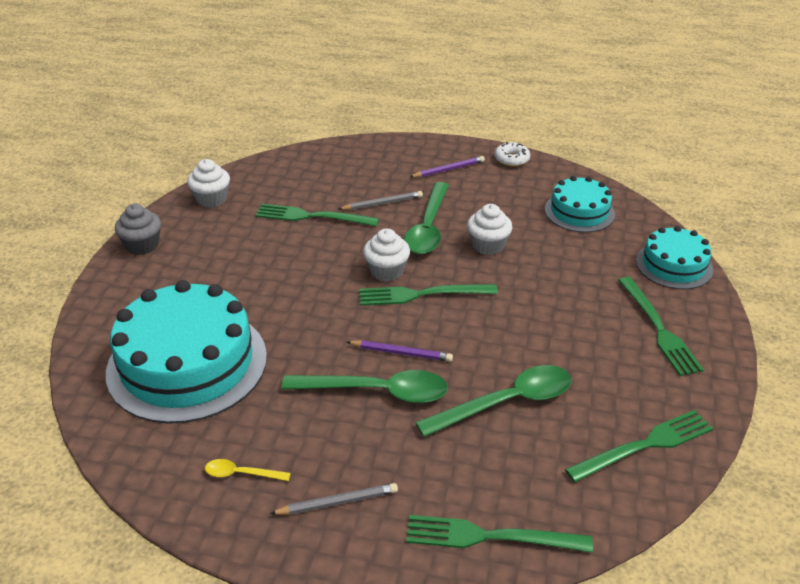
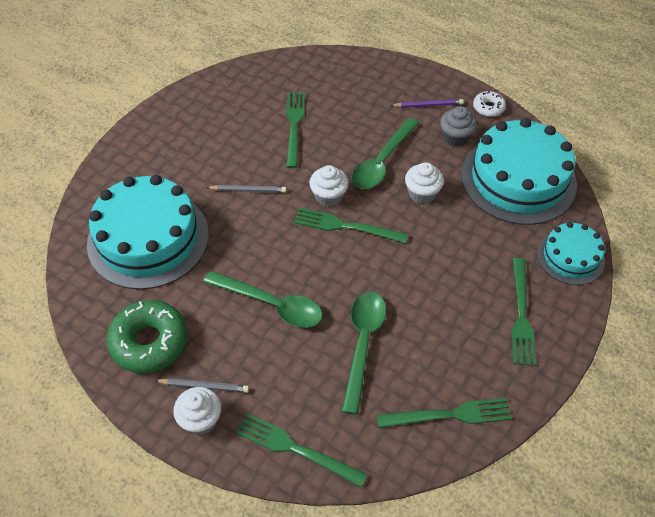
camera: 20 degrees right, 15 degrees up
(142, 245) = (156, 120): grey cupcake -> grey cupcake (456, 137)
(211, 199) = (224, 88): white cupcake -> white cupcake (200, 419)
(241, 474) = (149, 342): yellow spoon -> green donut
(312, 216) = (294, 126): green fork -> green fork turned 60 degrees clockwise
(382, 203) = (356, 127): grey pencil -> grey pencil (248, 190)
(401, 353) = (305, 276): purple pencil -> none
(506, 402) = (362, 344): green spoon -> green spoon turned 75 degrees counterclockwise
(579, 212) = (518, 179): turquoise cake -> turquoise cake, size x1.84

